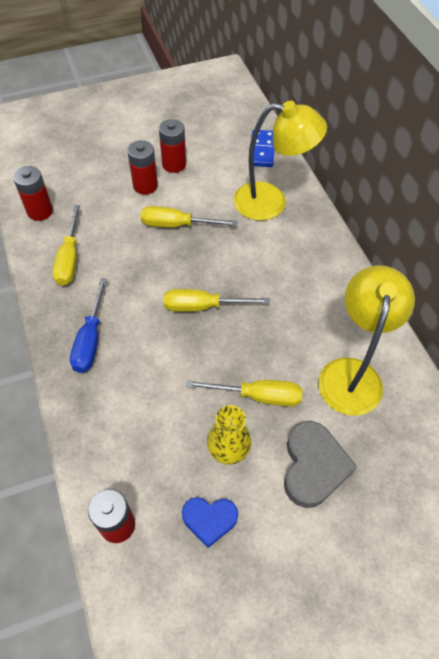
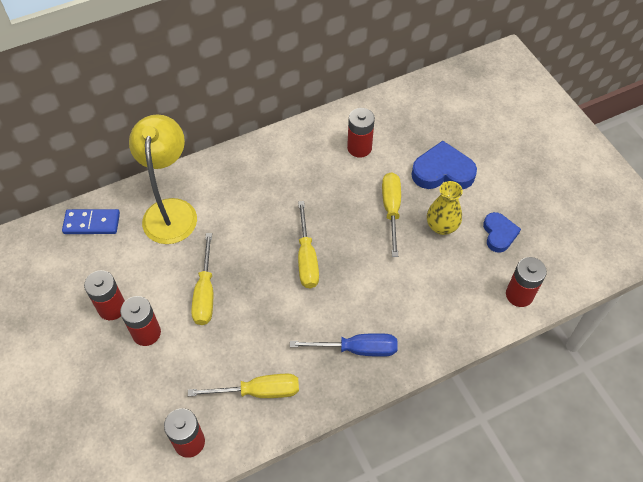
camera: 95 degrees left, 0 degrees up
(313, 466) = (442, 172): grey heart -> blue heart
(351, 373) = (359, 148): yellow lamp -> red battery

